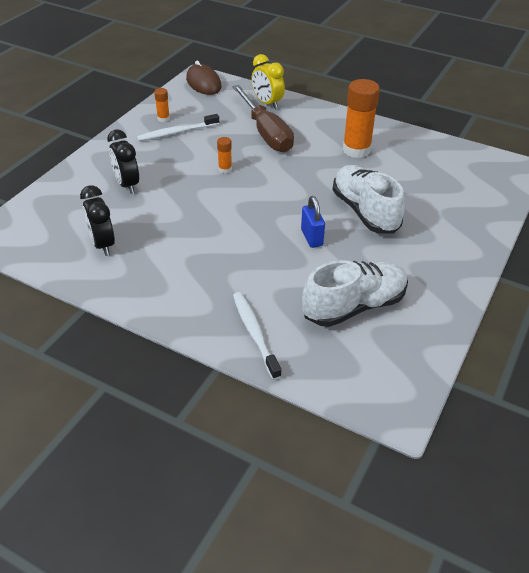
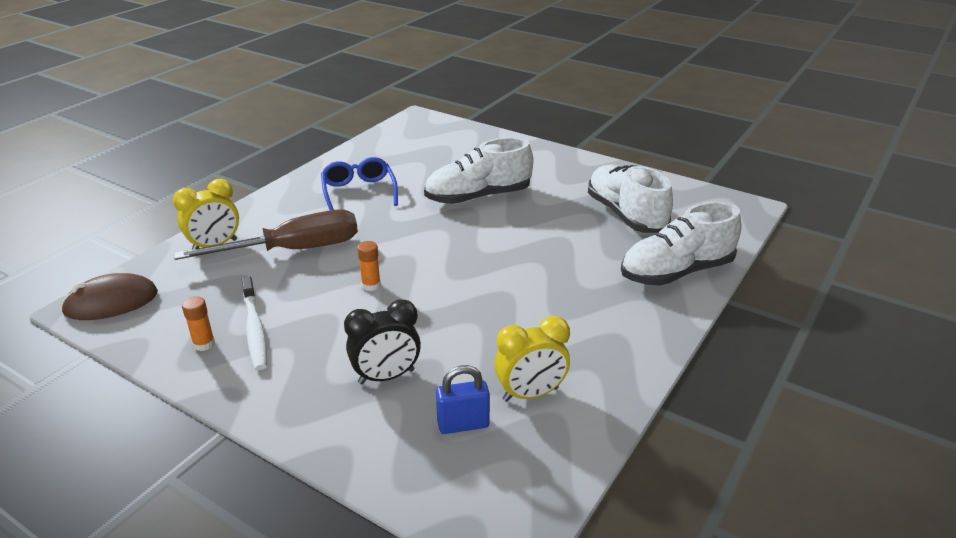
camera: 85 degrees left, 10 degrees down
(103, 244) = (530, 394): black clock -> yellow clock
(255, 334) = (676, 272): white toothbrush -> white shoe
(311, 238) = (521, 230): blue padlock -> blue padlock (463, 424)
(356, 150) = (359, 192): orange glue stick -> blue glasses

